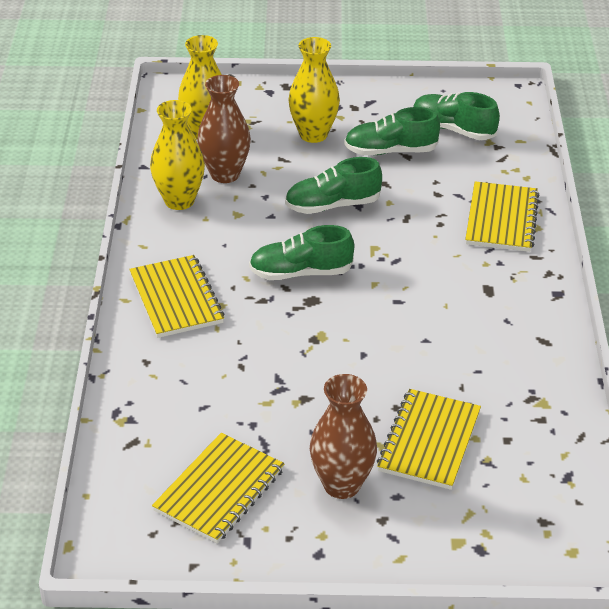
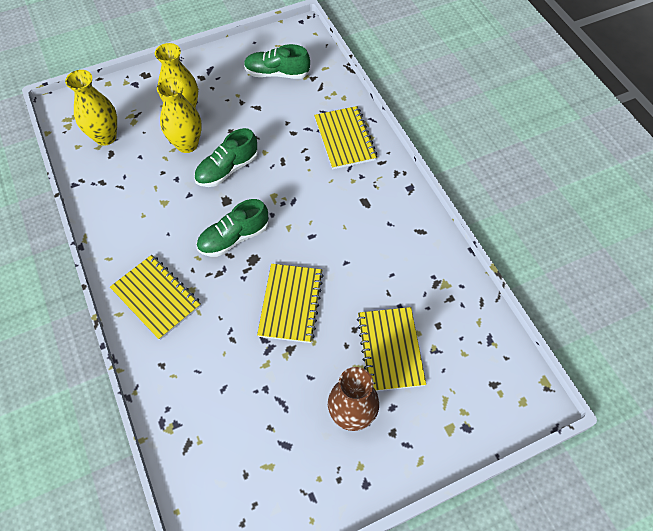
camera: 25 degrees left, 20 degrees up
(179, 201) = (116, 206): yellow vase -> yellow vase (187, 144)
(219, 490) = (270, 460): yellow notebook -> yellow notebook (291, 304)
(225, 174) = (138, 170): brown vase -> none
(390, 151) = (244, 107): green shoe -> none

